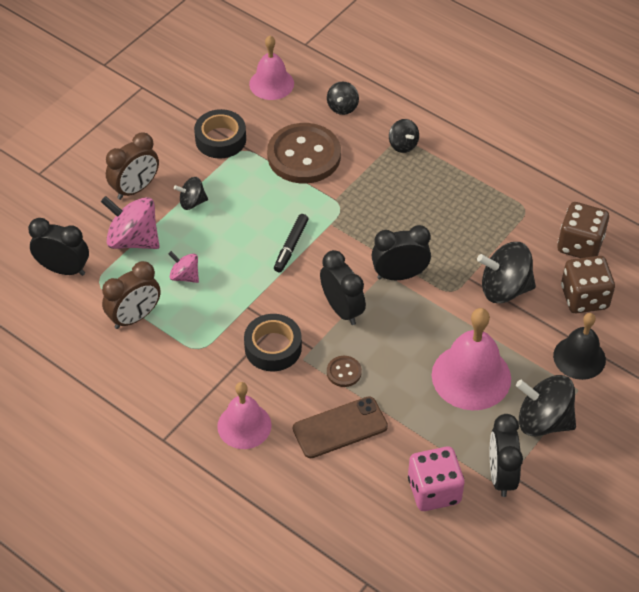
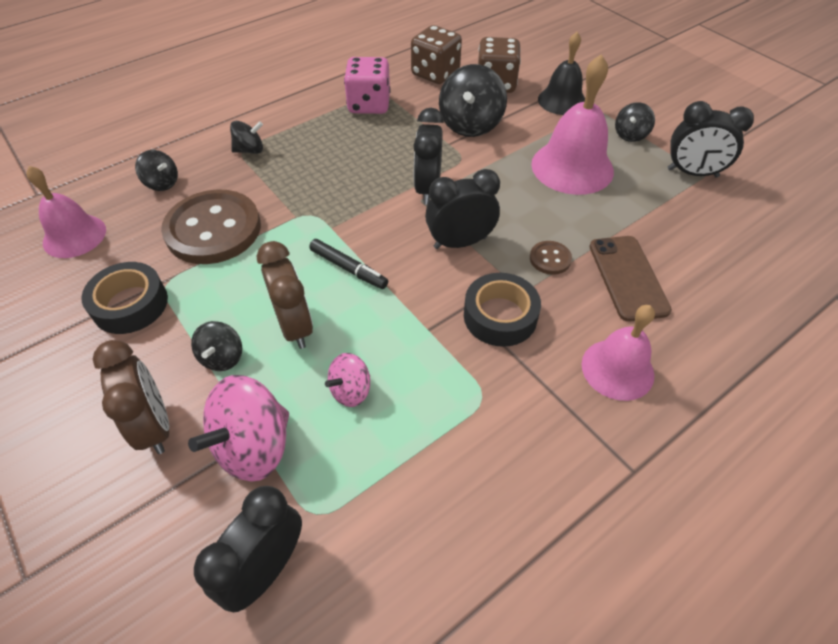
camera: 75 degrees left, 0 degrees up
(135, 317) = (404, 471): brown clock -> brown clock (294, 326)
(434, 490) = (712, 221): pink dice -> pink dice (369, 104)
(543, 421) = (630, 135): black spinning top -> black spinning top, size x0.55

